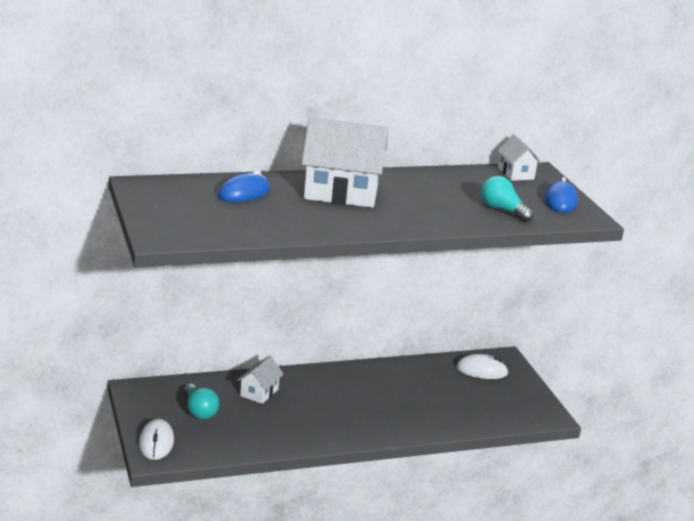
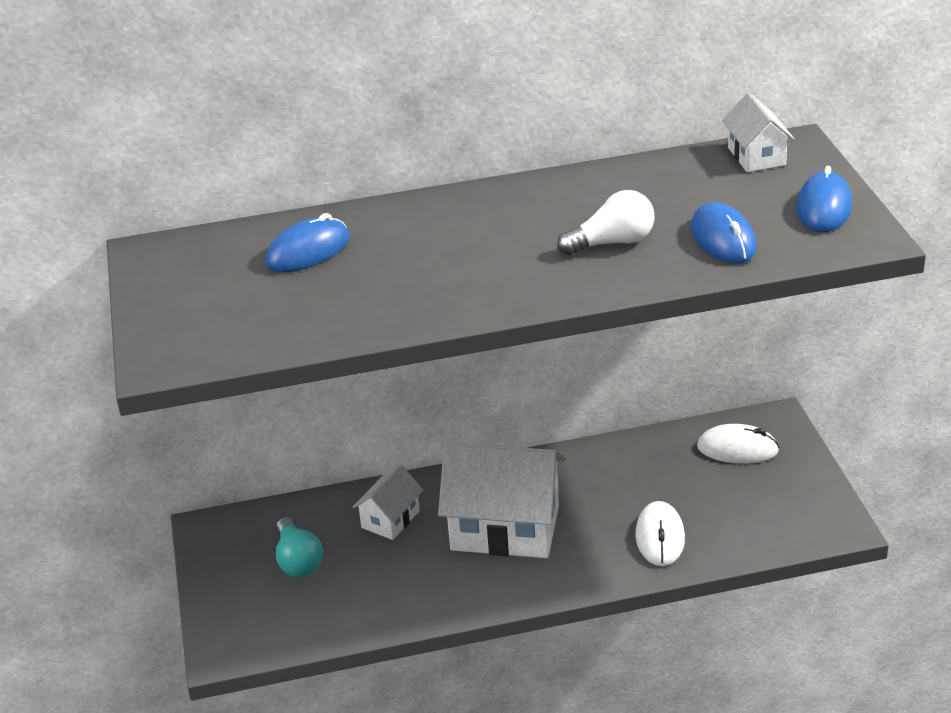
camera: 10 degrees right, 10 degrees up
(156, 442) = (230, 623): white mouse -> white mouse (660, 537)
(341, 192) = (463, 232): white house -> white house (505, 528)
(435, 206) = (612, 242): none -> white light bulb
(502, 210) = (723, 239): turquoise light bulb -> blue mouse

